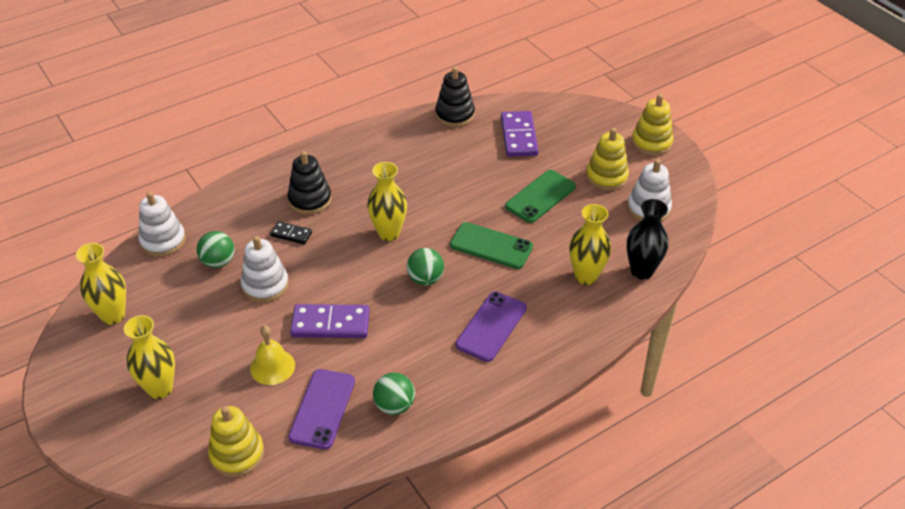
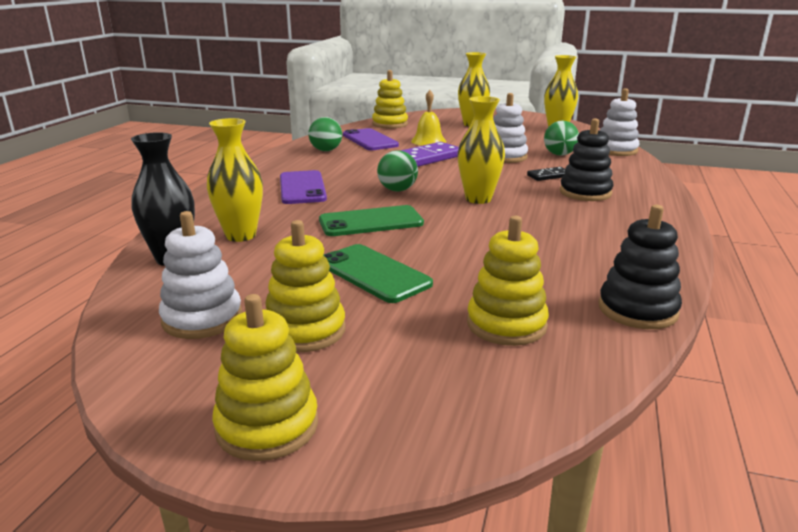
camera: 140 degrees right, 20 degrees down
(519, 136) = (506, 324): purple domino -> yellow stacking toy
(540, 196) = (374, 273): green phone -> green phone turned 45 degrees counterclockwise

